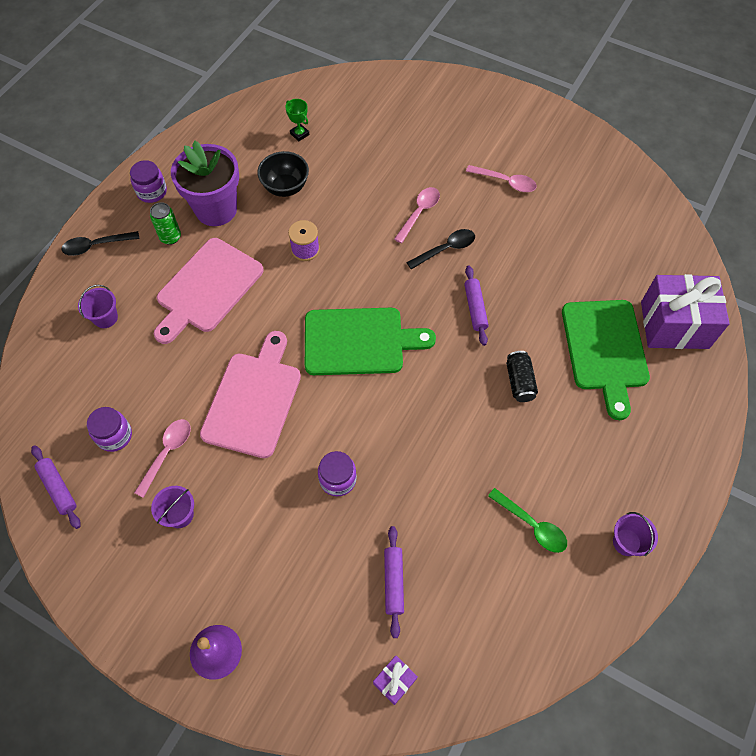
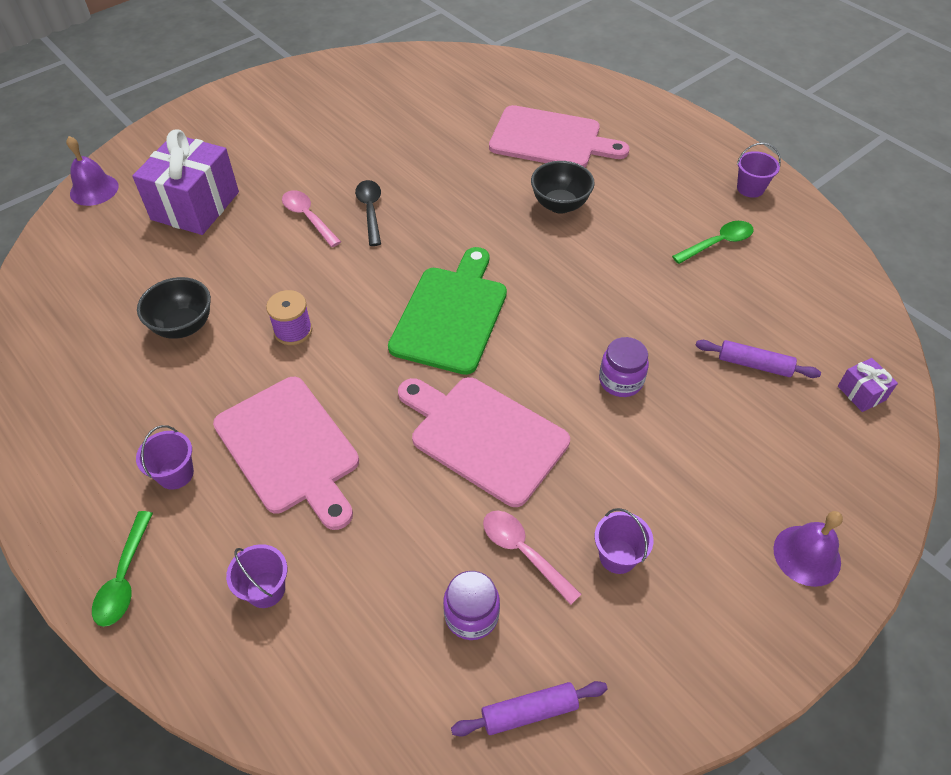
camera: 70 degrees left, 10 degrees down
(96, 246) = (124, 578): black spoon -> green spoon
(152, 192) = (76, 480): purple jar -> none
(170, 237) = (175, 474): green can -> purple bucket
(216, 209) = (165, 409): purple flower pot -> none
(299, 134) = (108, 291): green trophy -> none
(388, 80) = (94, 189): none -> purple bell
(475, 308) = (458, 210): purple rolling pin -> none
(506, 182) = (314, 142): pink spoon -> none
(519, 382) = (560, 205): black can -> black bowl
(605, 349) = (550, 139): green cutting board -> pink cutting board
(674, 325) = (545, 91): purple gift -> purple gift (195, 206)

